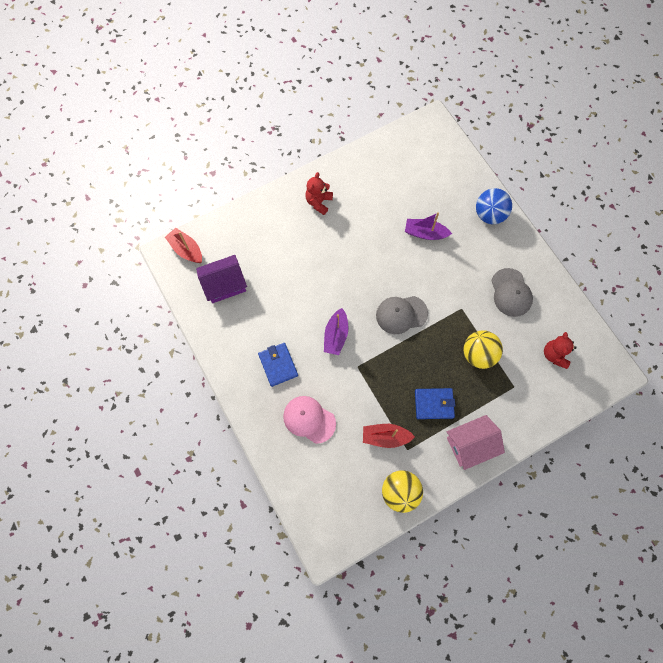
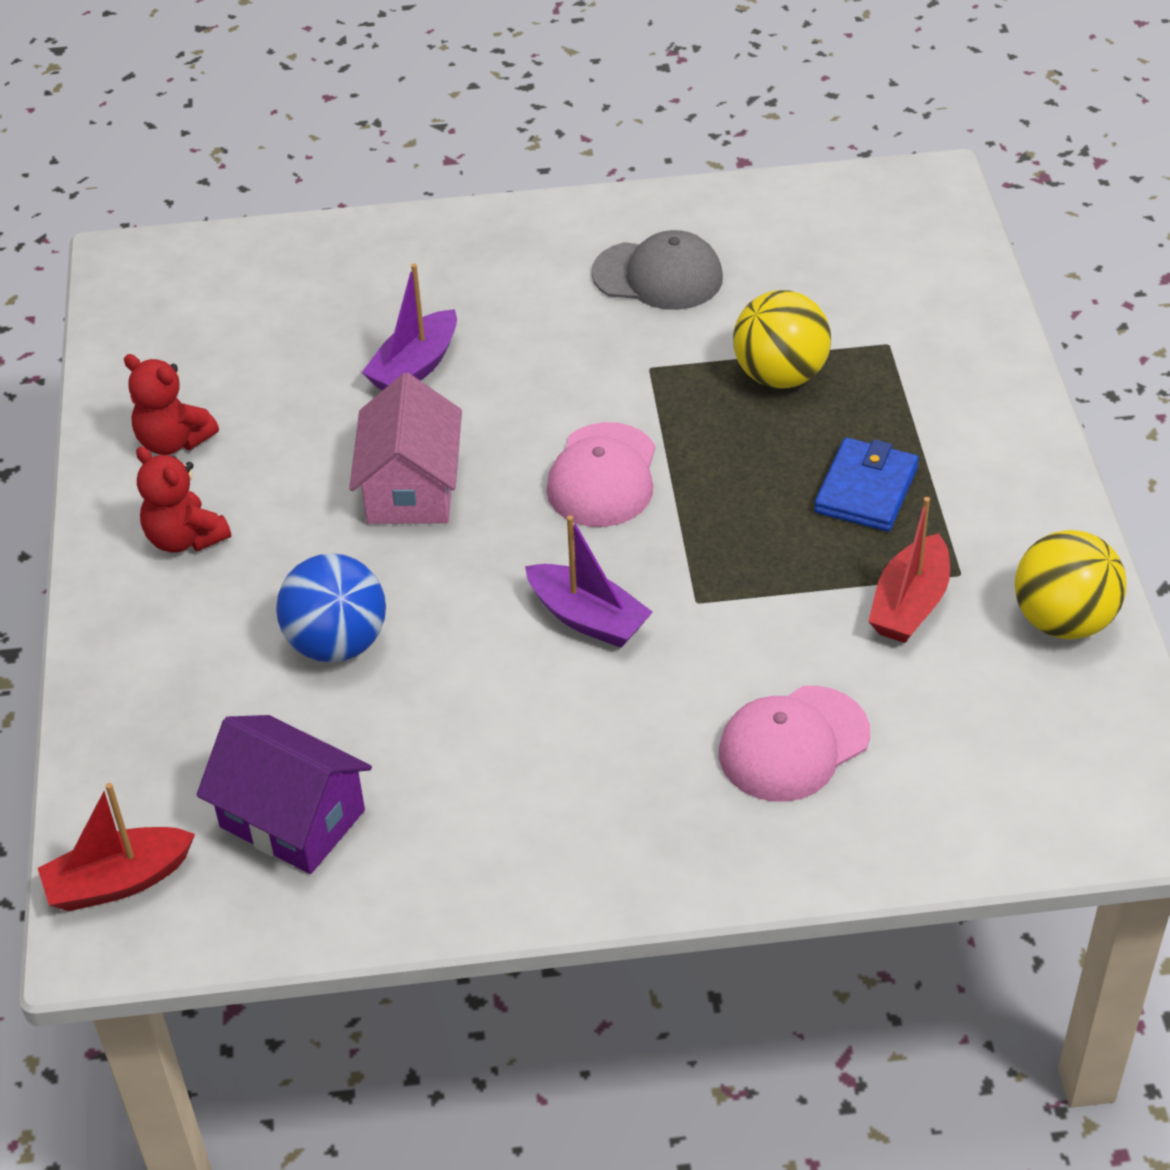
camera: 65 degrees left, 25 degrees down
(224, 284) = (292, 818): purple house -> purple house turned 60 degrees counterclockwise
(278, 365) = (605, 766): blue wallet -> none
(401, 314) = (603, 476): grey cap -> pink cap
(470, 444) = (995, 458): pink house -> pink house (411, 488)
(489, 215) = (441, 247): blue ball -> blue ball (337, 643)
(554, 355) = (845, 258): red teddy bear -> red teddy bear (173, 441)

